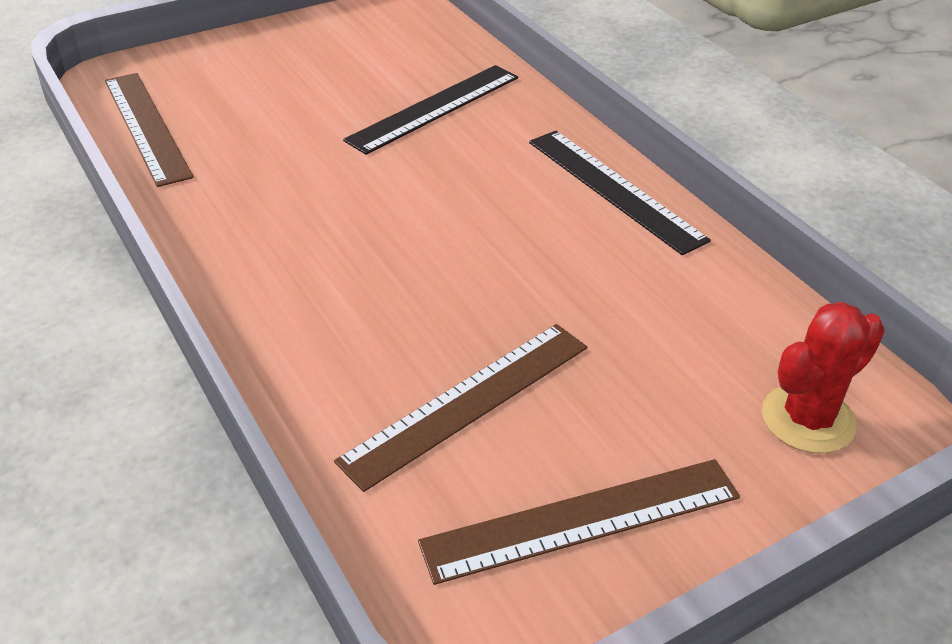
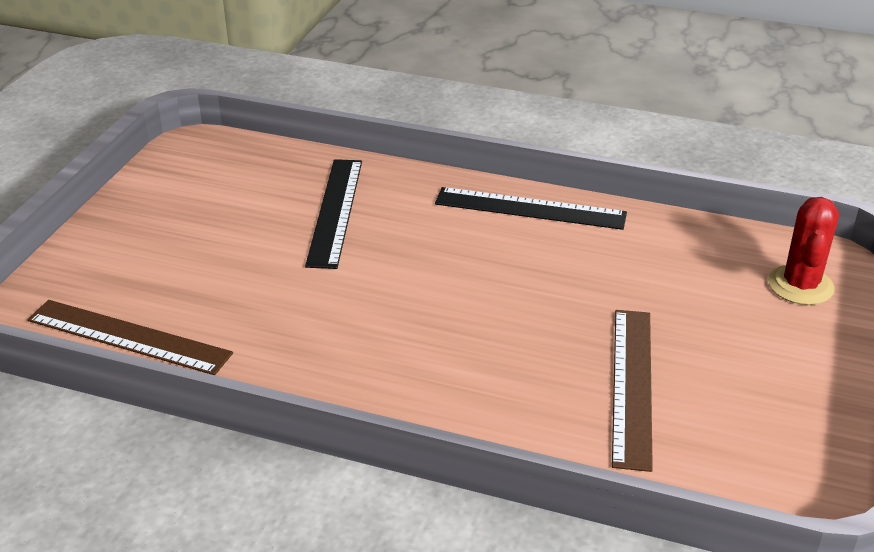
camera: 40 degrees left, 5 degrees down
(582, 519) = (774, 407): brown ruler -> none

